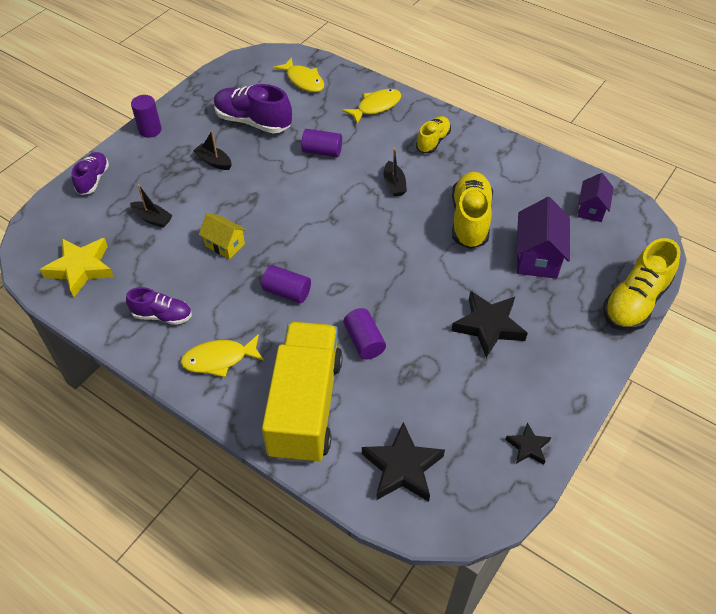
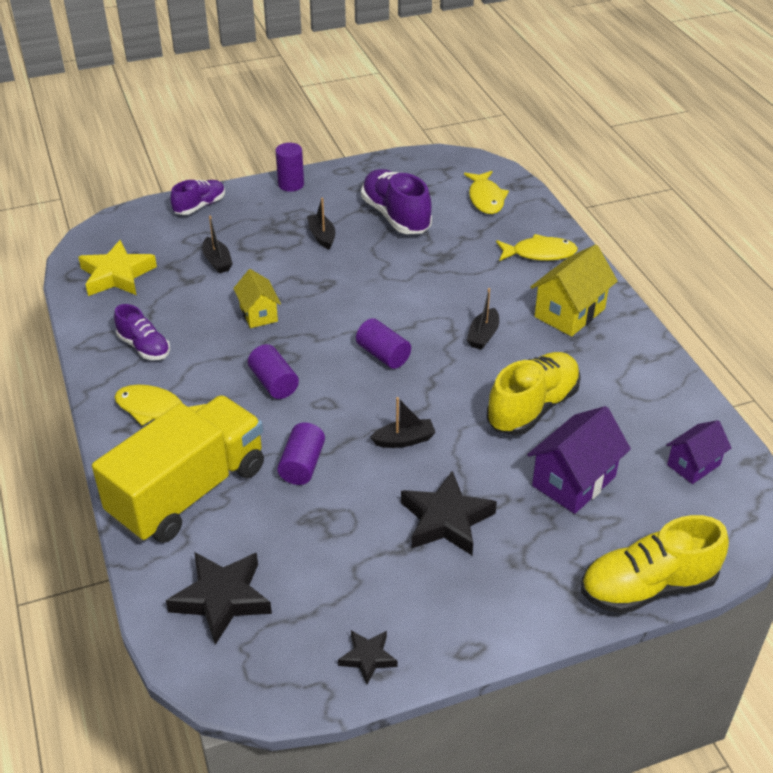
camera: 35 degrees right, 10 degrees down
(322, 151) = (438, 272): purple cylinder -> purple cylinder (383, 355)
(413, 286) = (404, 440): none -> black boat
(433, 141) = (569, 313): yellow shoe -> yellow house

